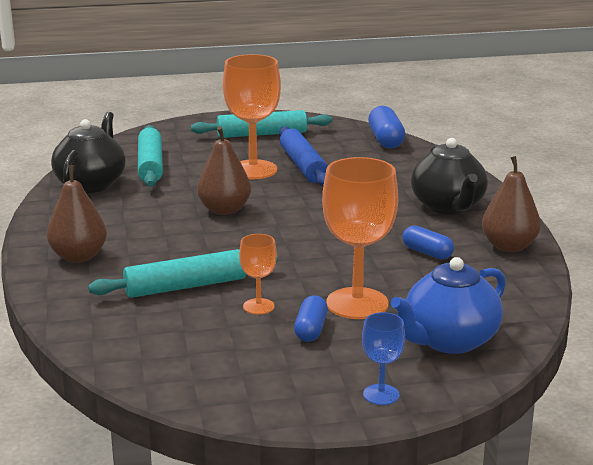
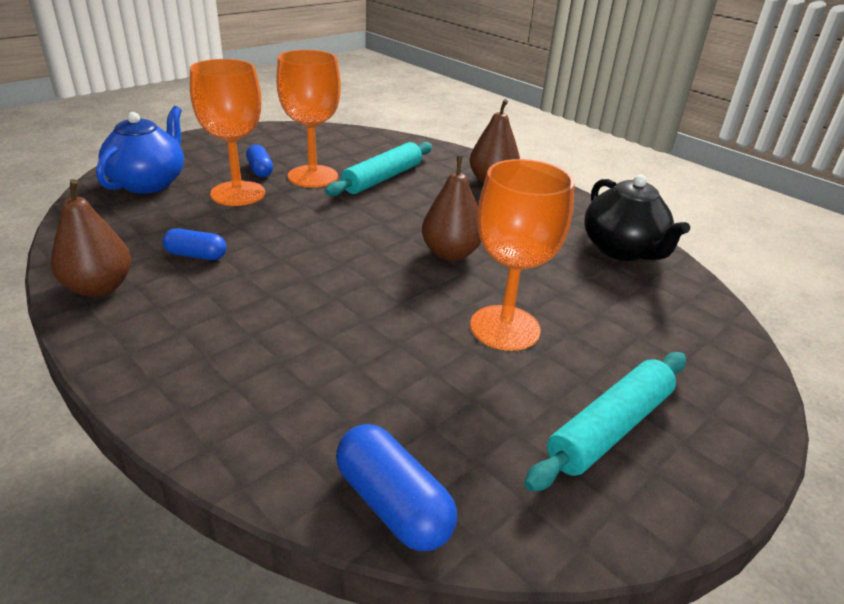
camera: 145 degrees right, 10 degrees up
(150, 165) = (623, 296): turquoise rolling pin -> none
(258, 306) = (313, 176): orange goblet -> orange goblet, size x1.98
(303, 166) = (454, 360): blue rolling pin -> none
(381, 394) = (187, 147): blue goblet -> none
(448, 207) = (194, 335): black teapot -> none

